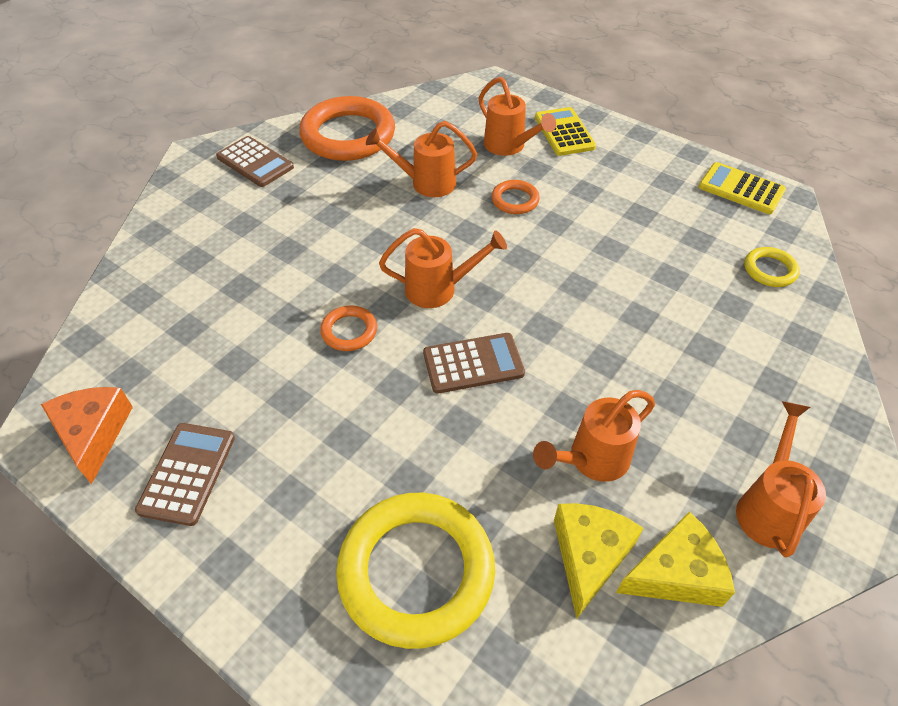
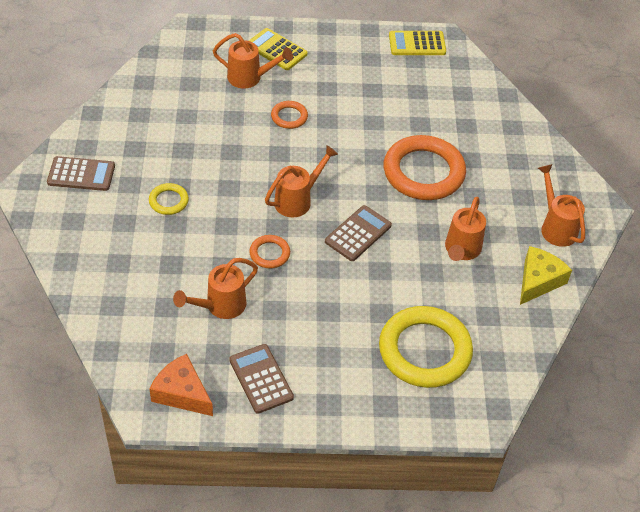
camera: 40 degrees left, 0 degrees up
(348, 135) = (127, 121): orange ring -> orange ring (423, 172)
(426, 183) = (220, 132): orange watering can -> orange watering can (220, 306)
(589, 556) = (496, 296): yellow cheese -> none
(769, 270) = (470, 93): yellow ring -> yellow ring (168, 201)

